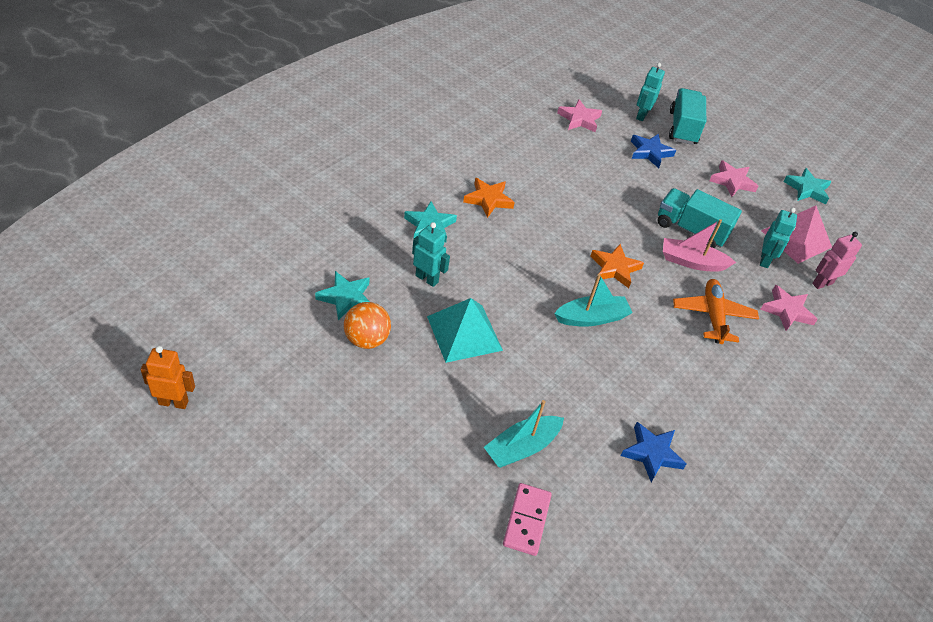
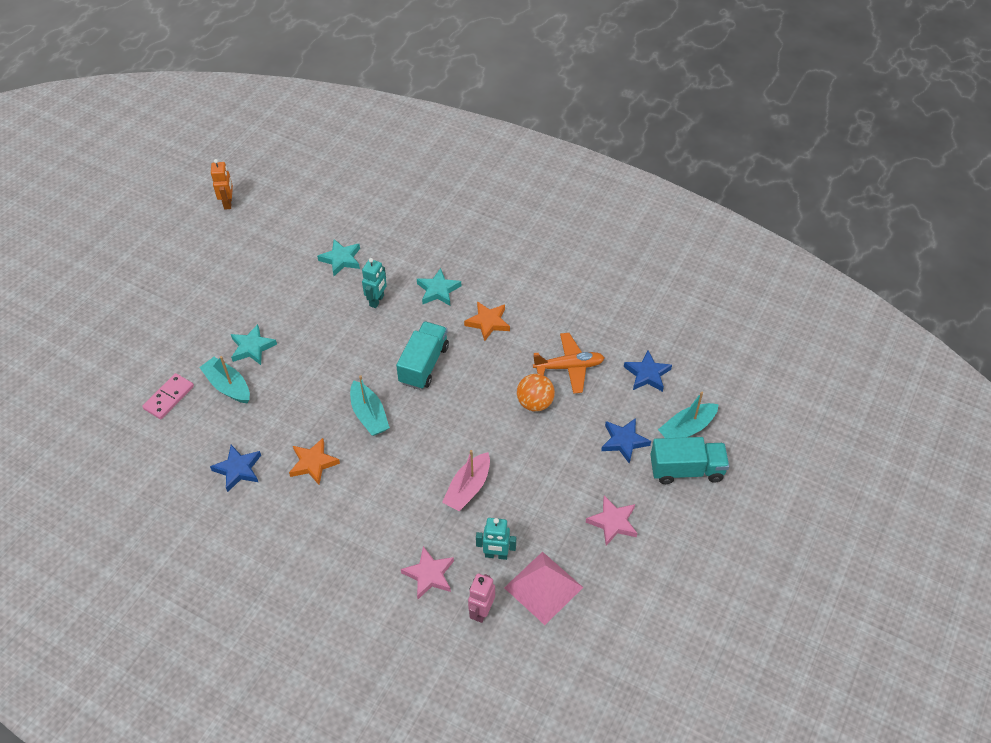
camera: 85 degrees right, 5 degrees up
(366, 339) = (304, 280): orange ball -> orange ball (535, 403)
(464, 333) = (327, 334): turquoise pyramid -> none
(526, 520) = (169, 397): pink domino -> pink domino turned 60 degrees counterclockwise
(579, 119) = (647, 374): pink star -> blue star
(614, 268) = (436, 426): orange star -> orange star (313, 463)
(641, 115) = (687, 428): turquoise robot -> turquoise boat
(690, 230) = (515, 485): turquoise truck -> turquoise truck (424, 364)
(691, 262) = (468, 488): pink boat -> pink boat turned 150 degrees counterclockwise
(713, 316) = (401, 508): orange plane -> orange plane (569, 367)
(807, 189) = (637, 602): turquoise star -> turquoise star (252, 347)
(822, 283) = (481, 611): pink robot -> pink robot turned 120 degrees counterclockwise

